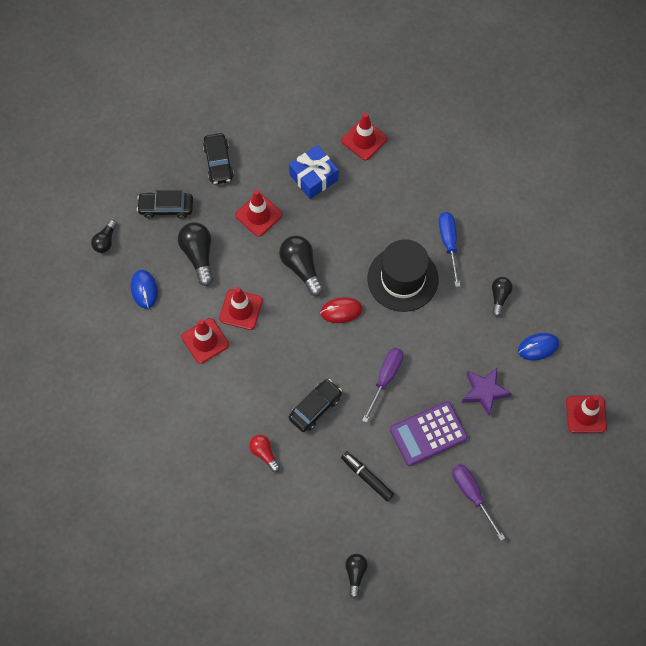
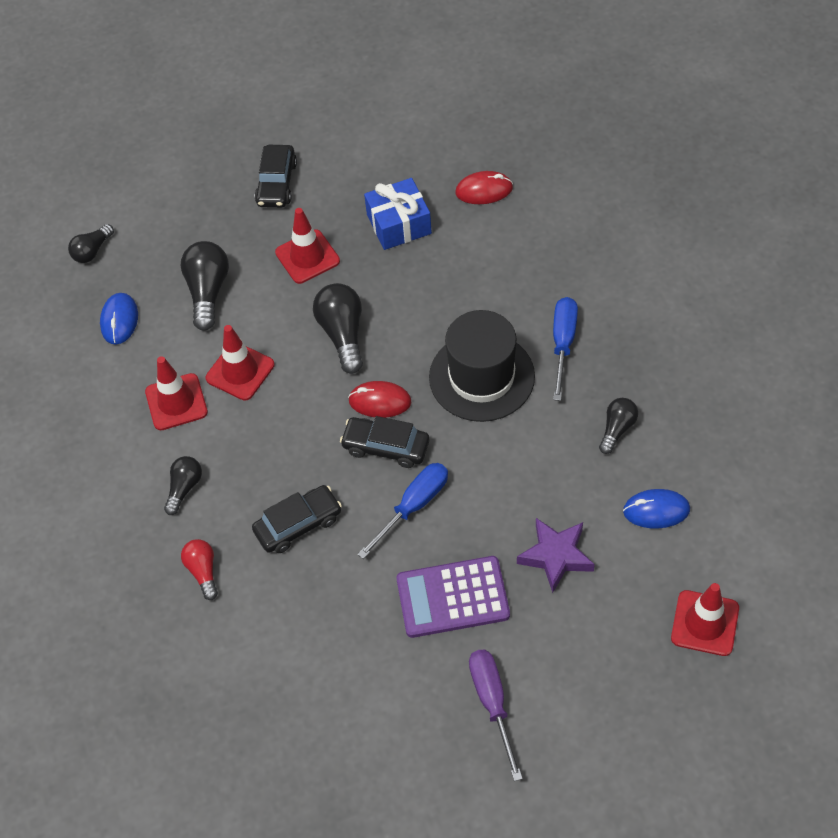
camera: 20 degrees right, 10 degrees down
(166, 208) = (187, 225): black car -> black car (386, 447)
(355, 574) = (276, 778): black light bulb -> black light bulb (184, 488)
(364, 140) = (484, 190): red traffic cone -> red mouse
(367, 477) = (341, 639): black marker -> none
(385, 379) = (413, 506): purple screwdriver -> blue screwdriver

